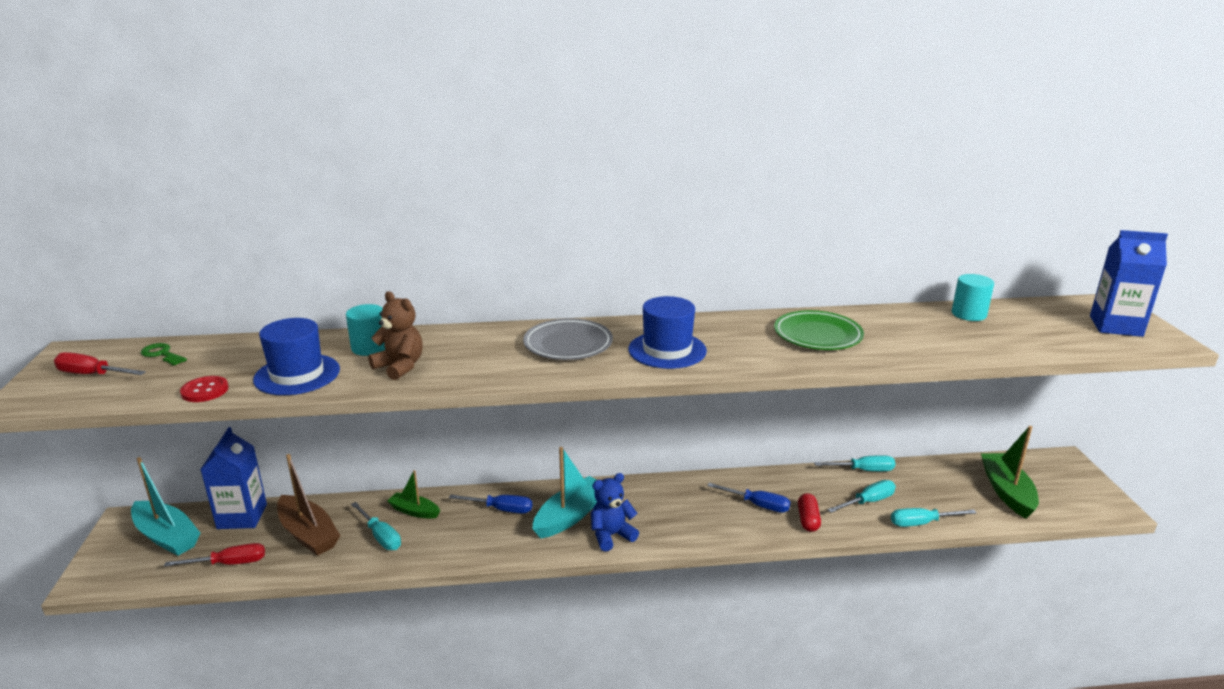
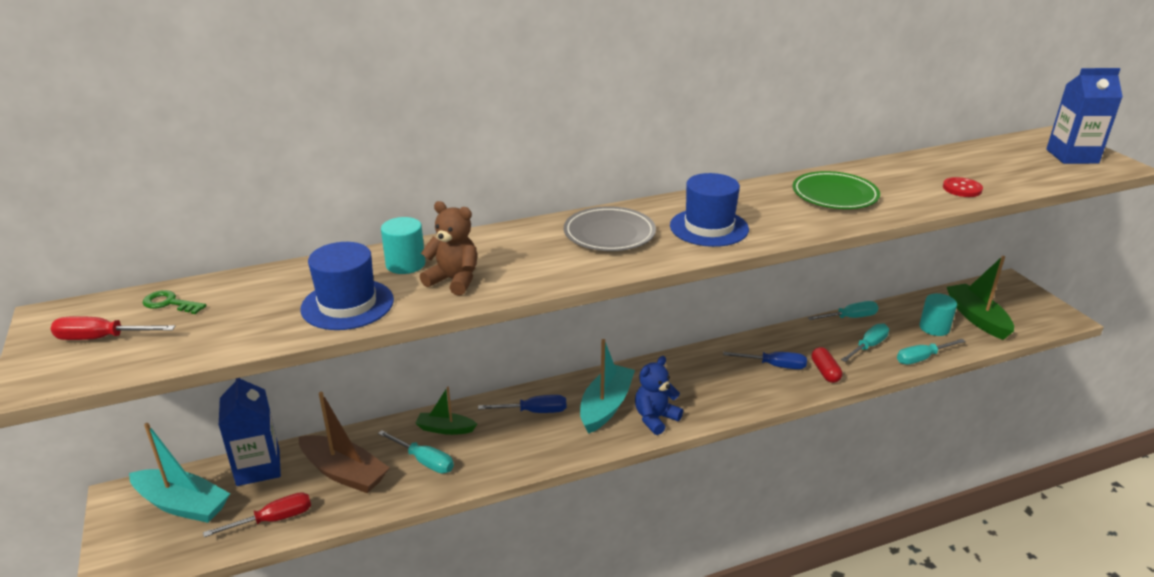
camera: 15 degrees left, 5 degrees up
(205, 391) = (255, 337): red button -> red button (962, 189)
(969, 314) = (948, 159): turquoise cylinder -> turquoise cylinder (934, 328)

